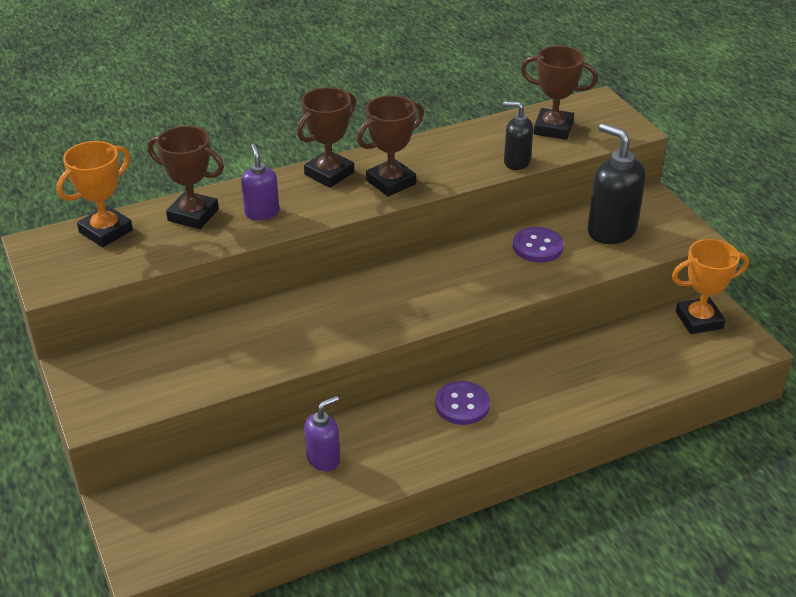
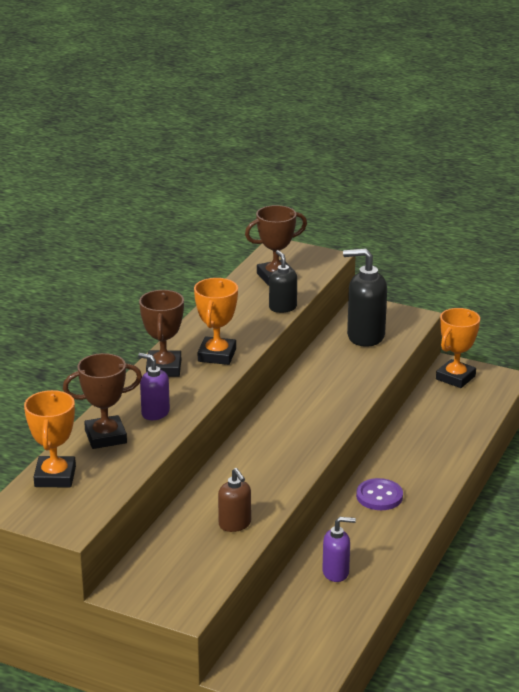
camera: 40 degrees left, 10 degrees down
(241, 358) = (235, 524): none -> brown soap dispenser
(323, 459) = (336, 572): purple soap dispenser -> purple soap dispenser turned 75 degrees clockwise
(391, 182) = (217, 355): brown trophy -> orange trophy
(516, 162) = (282, 307): black soap dispenser -> black soap dispenser turned 90 degrees clockwise
(537, 247) = (332, 366): purple button -> none

